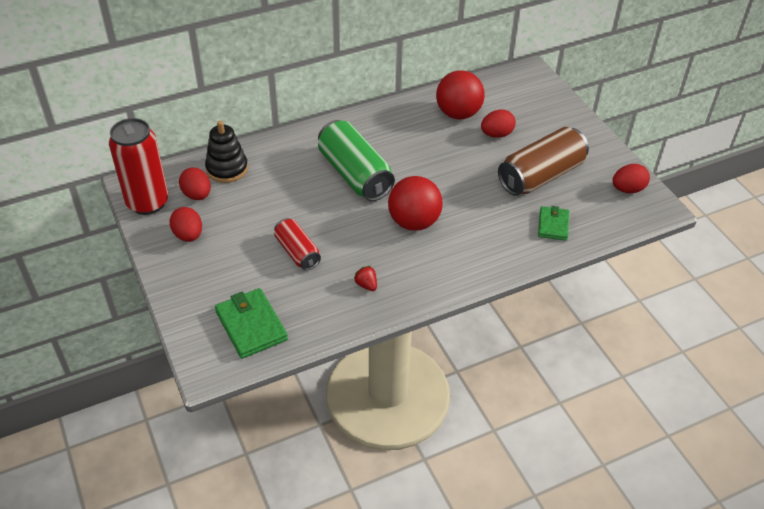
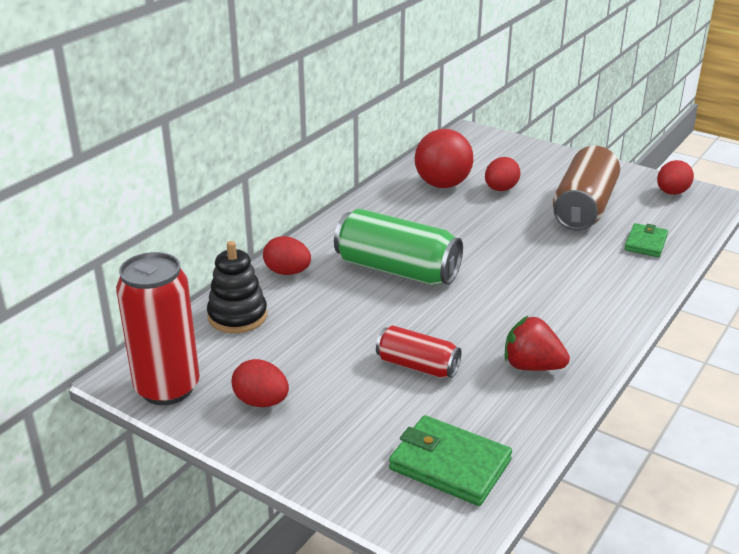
camera: 30 degrees left, 15 degrees down
(197, 195) = (227, 356): red egg -> red egg (287, 272)
(366, 285) = (532, 366): red strawberry -> red strawberry, size x1.79
(414, 222) = (511, 289): red ball -> none
(553, 225) = (646, 243): green wallet -> green wallet turned 45 degrees clockwise

